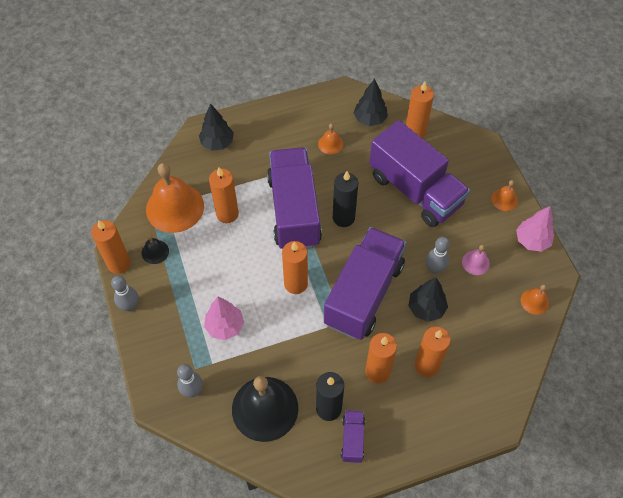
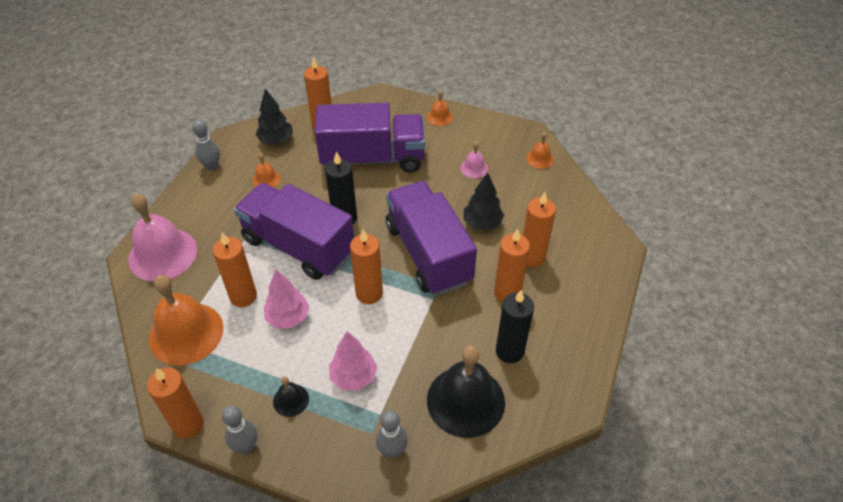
camera: 50 degrees left, 10 degrees down
(155, 252) = (212, 382): black bell -> black bell (291, 400)
(217, 143) = (163, 254): black tree -> pink bell
(352, 439) = (553, 353): purple truck -> none
(434, 269) = (453, 194): grey bowling pin -> grey bowling pin (212, 166)
(532, 241) = (489, 126): pink tree -> pink tree (288, 317)

